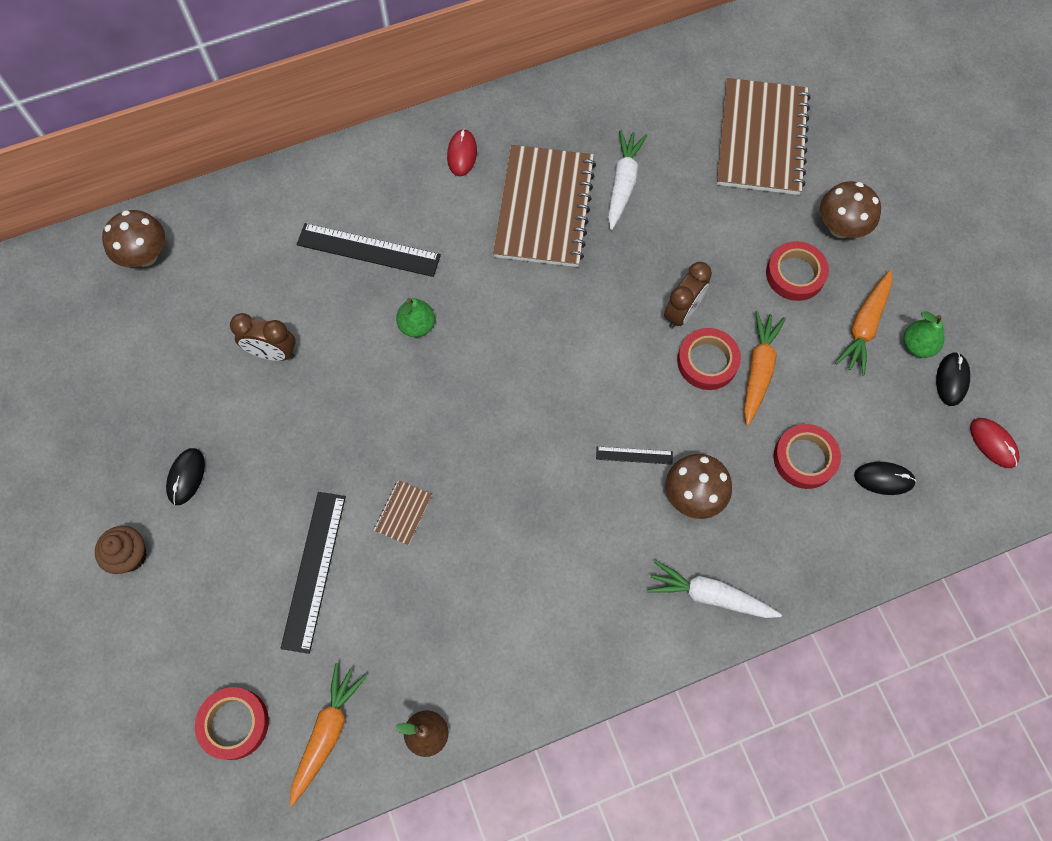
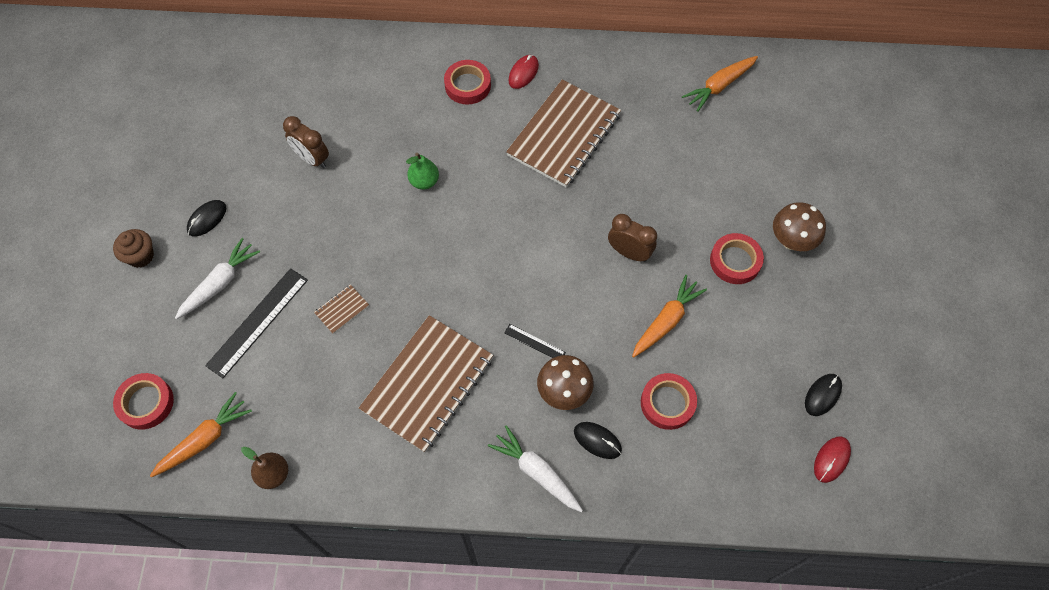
camera: 25 degrees right, 5 degrees down
(145, 256) = (262, 58): brown mushroom -> none
(368, 250) = (418, 114): black ruler -> none
(623, 183) = (634, 140): white carrot -> white carrot (220, 283)
(682, 312) = (629, 253): brown clock -> brown clock turned 120 degrees counterclockwise
(707, 361) = (629, 297): red tape -> red tape (467, 85)
(761, 139) = (762, 149): brown notebook -> brown notebook (427, 384)
(864, 326) = (771, 323): orange carrot -> orange carrot (719, 86)
(884, 479) = (724, 447): black mouse -> black mouse (597, 440)
(917, 345) = (807, 356): green pear -> none
(993, 443) = (831, 459): red mouse -> red mouse turned 45 degrees clockwise

